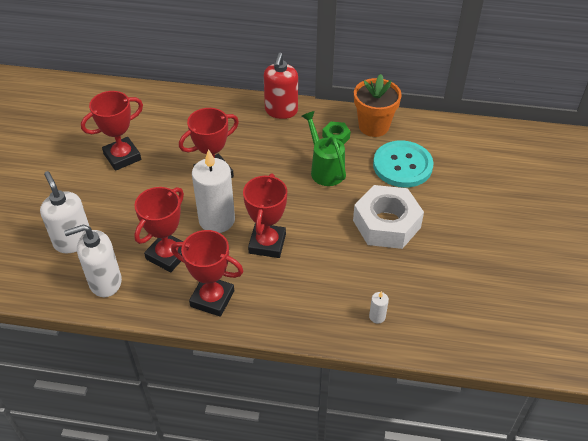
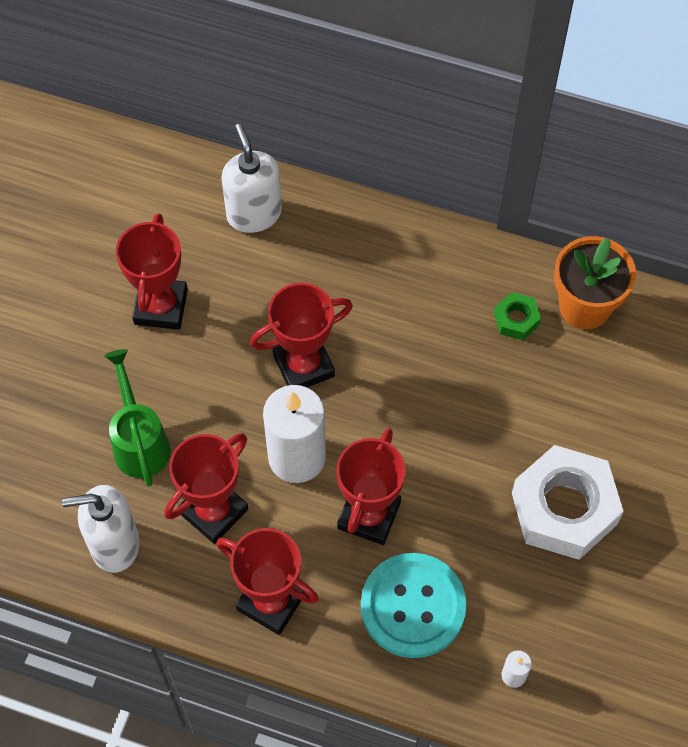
camera: 10 degrees right, 15 degrees up
(73, 241) = (72, 461): white soap dispenser -> white soap dispenser (254, 214)
(122, 157) = (161, 307): red trophy -> red trophy turned 60 degrees counterclockwise
(281, 111) = (434, 249): red soap dispenser -> none
(325, 169) = (485, 384): green watering can -> green watering can (139, 442)
(402, 165) = (615, 397): turquoise button -> turquoise button (413, 606)

